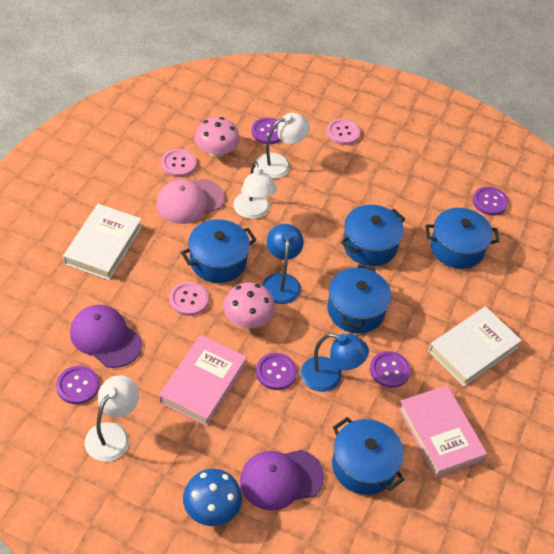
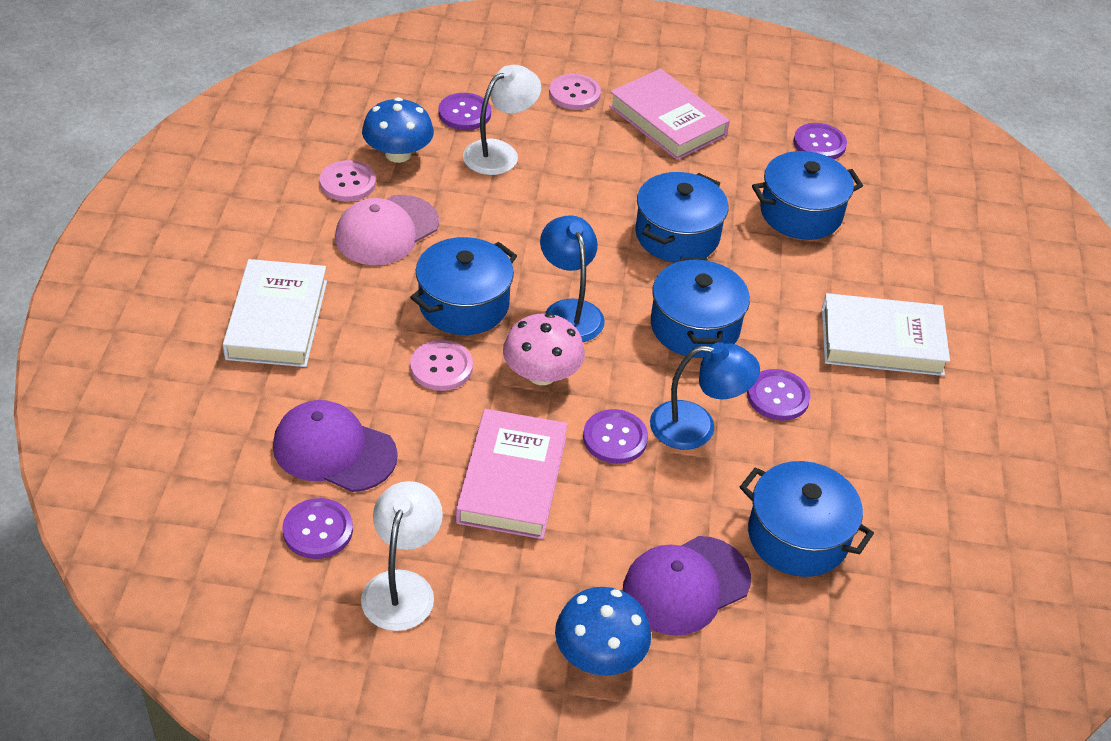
camera: 15 degrees left, 5 degrees down
(216, 151) = (398, 154): pink mushroom -> blue mushroom
(253, 212) = (488, 225): white lamp -> none
(440, 434) = (886, 465): pink book -> pink book (667, 121)
(473, 349) = (881, 341): white book -> white book turned 60 degrees clockwise

